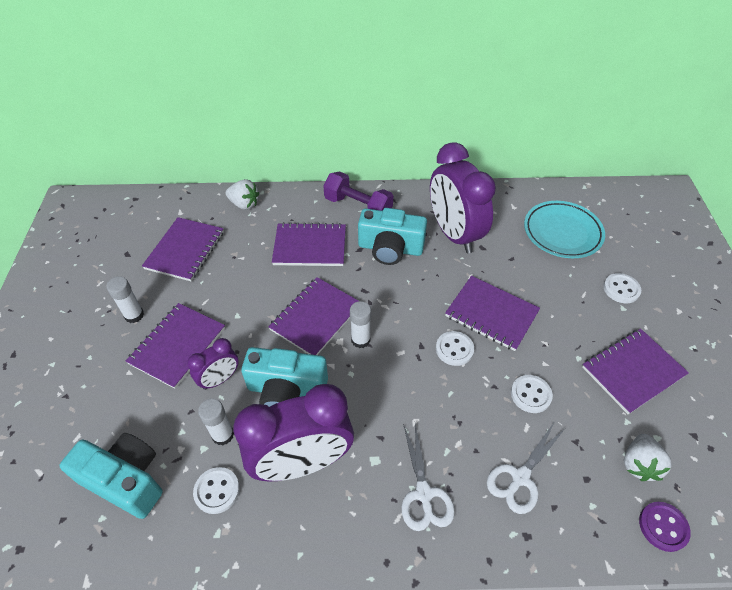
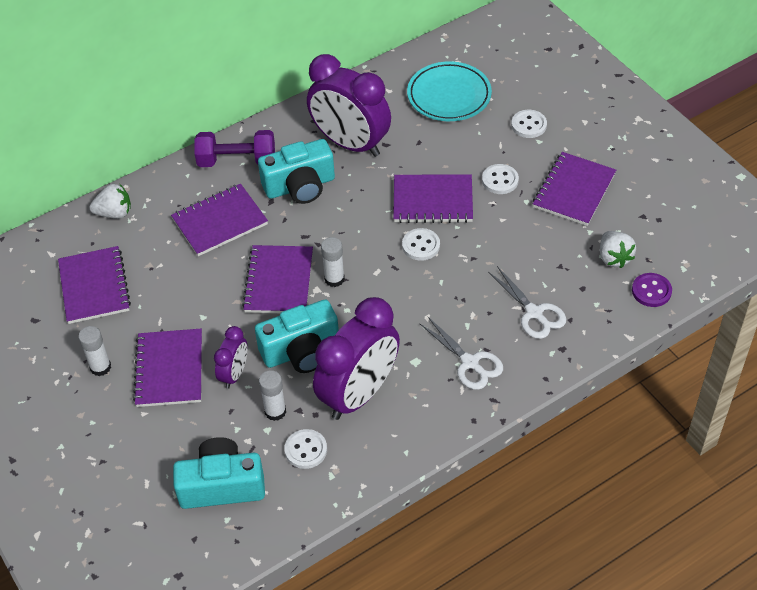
camera: 30 degrees left, 0 degrees up
(520, 477) = (534, 313): white scissors -> white scissors turned 45 degrees counterclockwise
(530, 394) = (505, 249): white button -> white button (500, 180)

